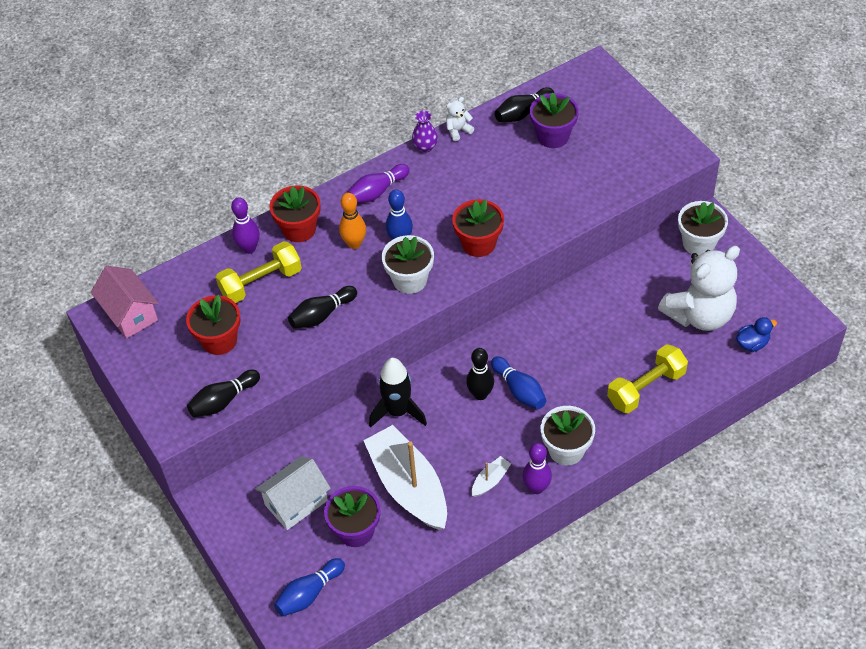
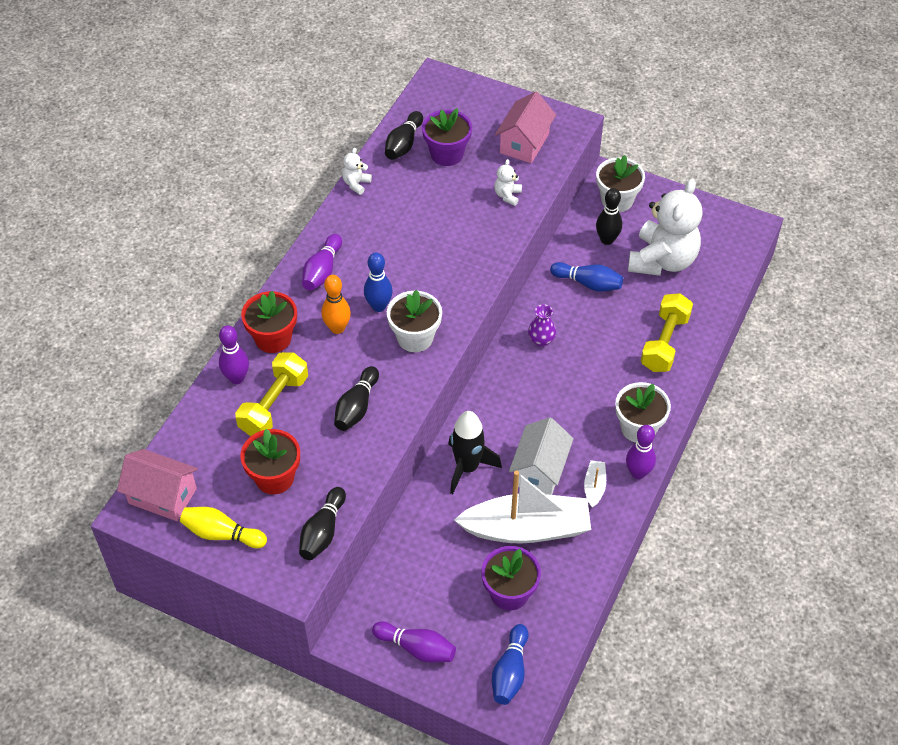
camera: 35 degrees left, 0 degrees up
(150, 364) = (222, 534): none -> yellow bowling pin
(252, 535) = (416, 648): none -> purple bowling pin
(296, 502) = (435, 597): white house -> white house (540, 470)
(408, 486) = (527, 529): white boat -> white boat turned 150 degrees clockwise
(425, 147) = (337, 211): purple vase -> purple vase (541, 340)
(478, 243) = (453, 277): red flower pot -> none
(480, 394) = (529, 416): black bowling pin -> black bowling pin (607, 240)
(519, 390) = (560, 396): blue bowling pin -> blue bowling pin (588, 283)
(578, 194) = (507, 195): none -> white teddy bear
(628, 154) = (524, 143): none -> pink house
(752, 343) = (721, 265): blue duck -> none

